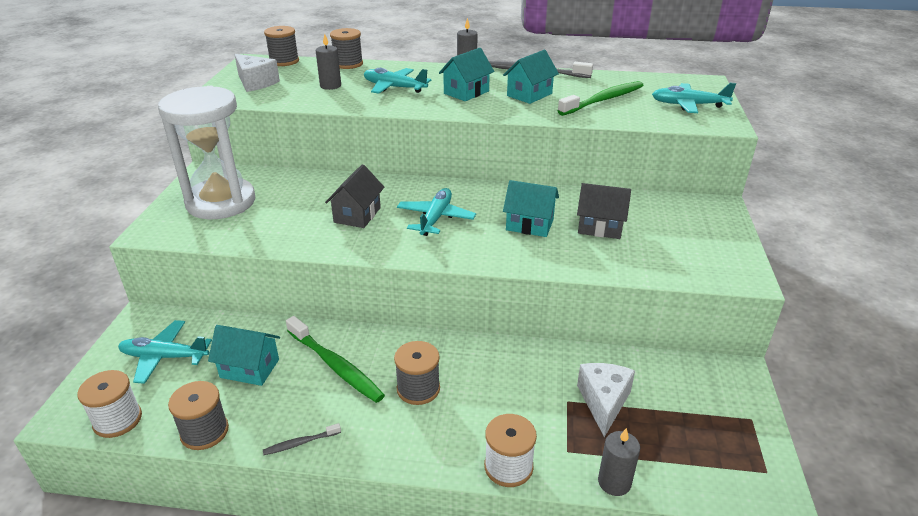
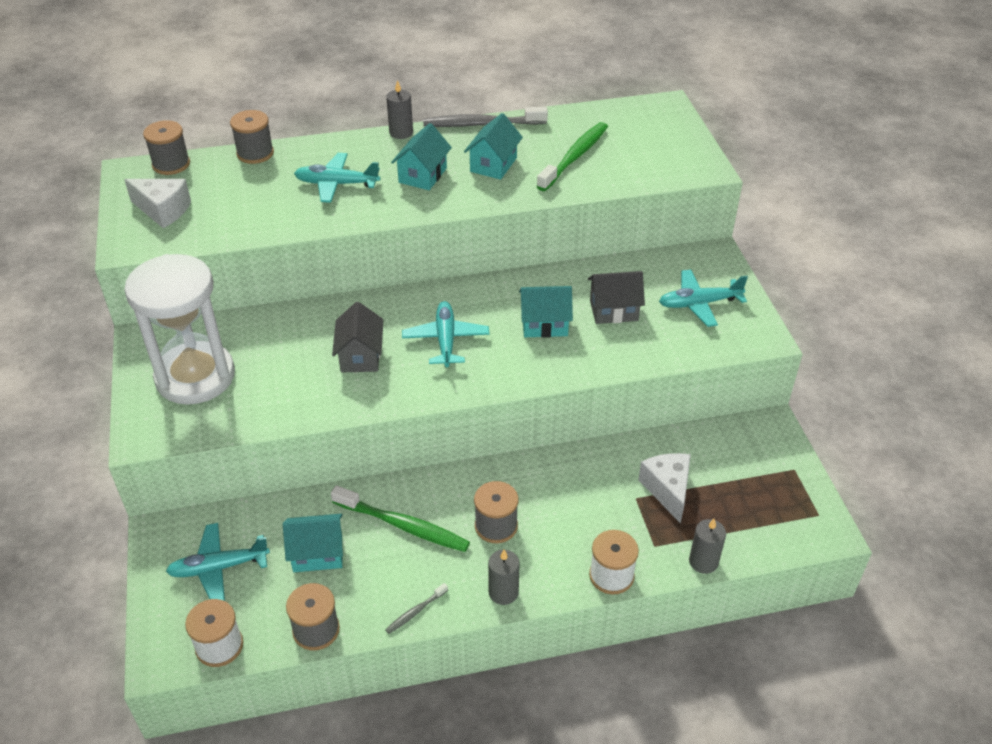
camera: 20 degrees left, 10 degrees up
(330, 86) = (259, 196): grey candle -> grey candle (503, 592)
(688, 105) = (662, 147): turquoise plane -> turquoise plane (699, 304)

